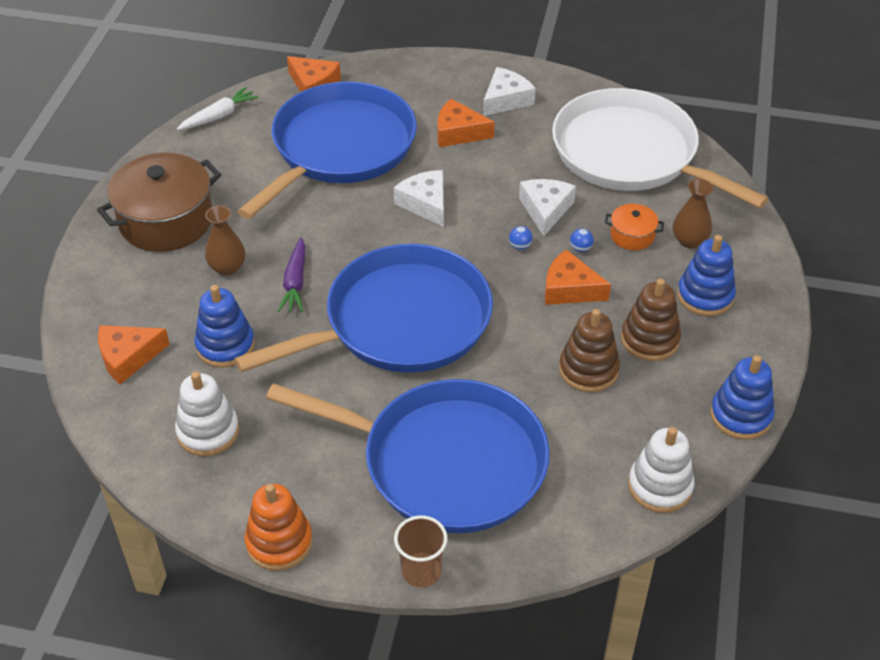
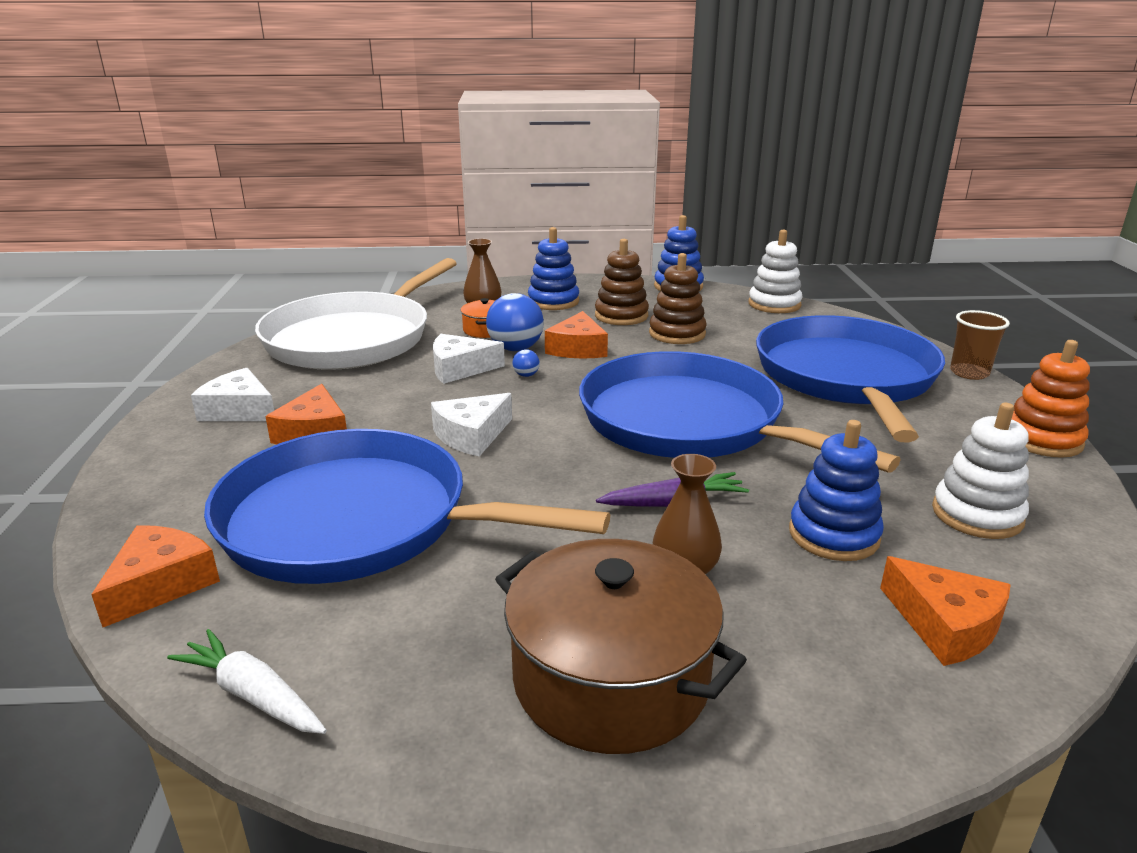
camera: 105 degrees left, 20 degrees down
(580, 248) = (515, 348): blue ball -> blue ball, size x2.24

